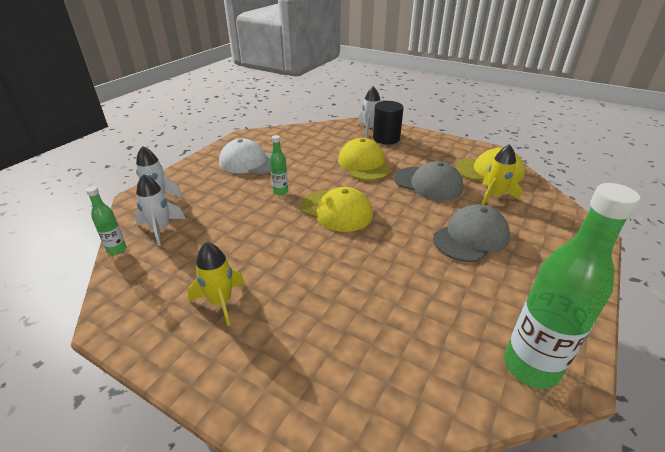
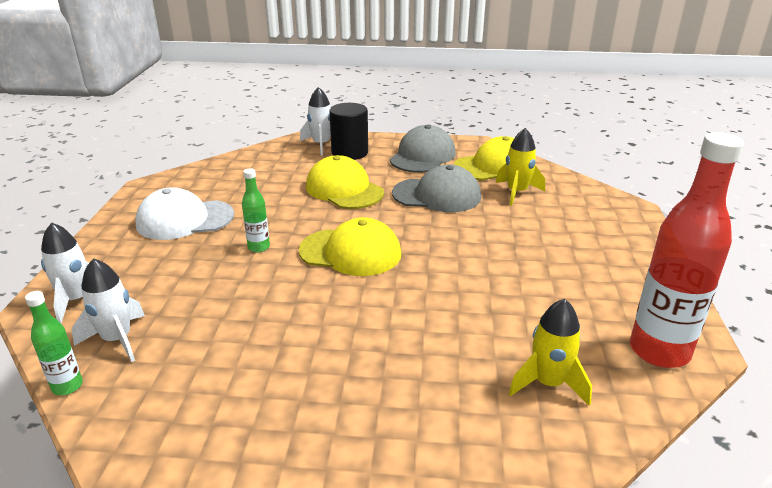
camera: 25 degrees left, 5 degrees down
(221, 302) = (282, 401): yellow rocket -> yellow rocket (548, 383)
(471, 237) = (522, 242): grey cap -> grey cap (423, 156)
(530, 367) = (659, 351): green bottle -> red bottle

